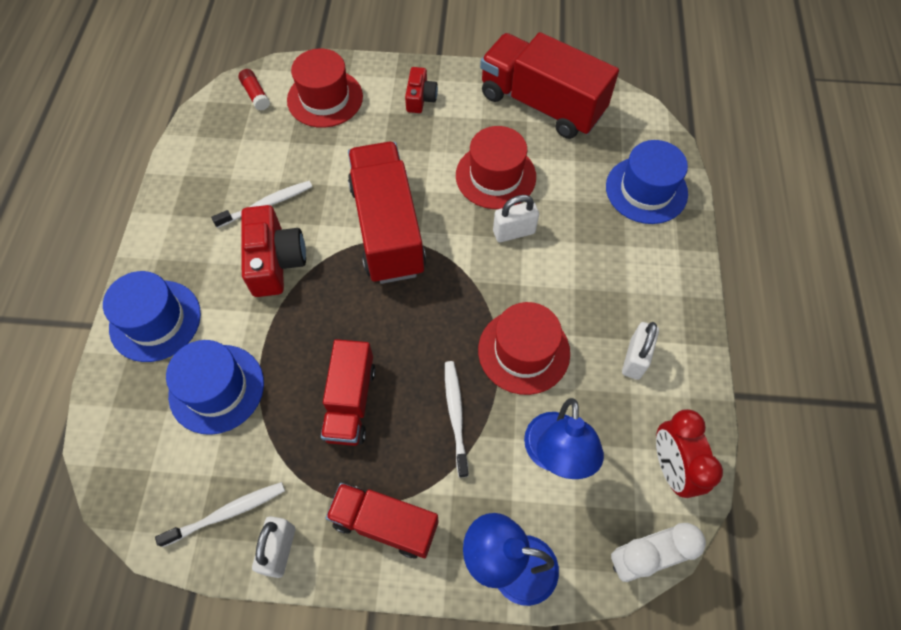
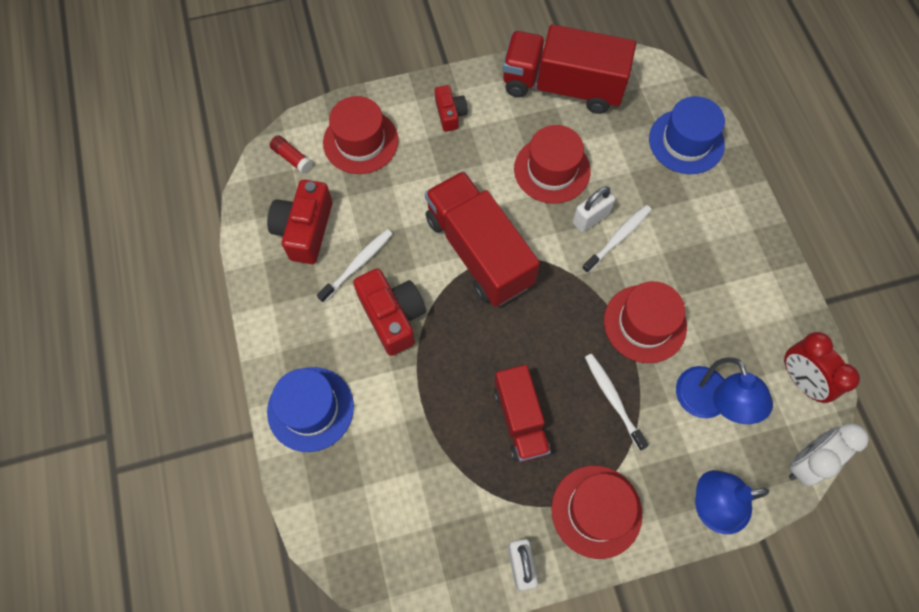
camera: 20 degrees left, 5 degrees up
(216, 388) = (398, 450): blue hat -> none
(226, 513) = (461, 553): white toothbrush -> white toothbrush (617, 238)
(234, 159) = (305, 230): none -> red camera
(385, 524) = (596, 511): red truck -> red hat
(635, 358) = (737, 298): white padlock -> none

